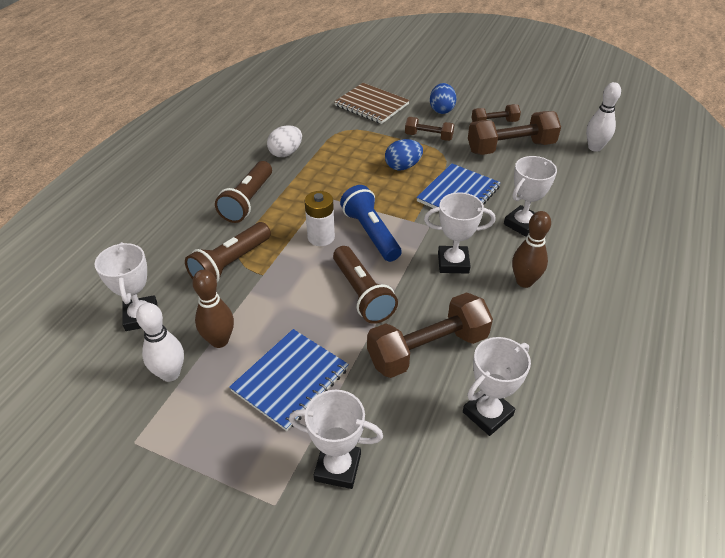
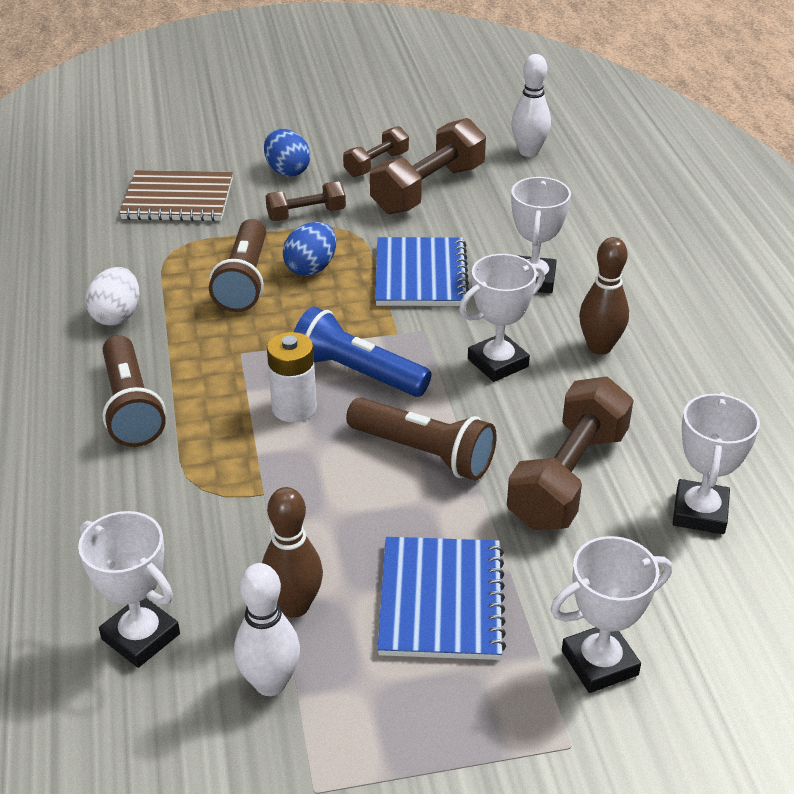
camera: 35 degrees left, 5 degrees down
(230, 264) = (199, 502): brown flashlight -> brown flashlight (244, 280)

